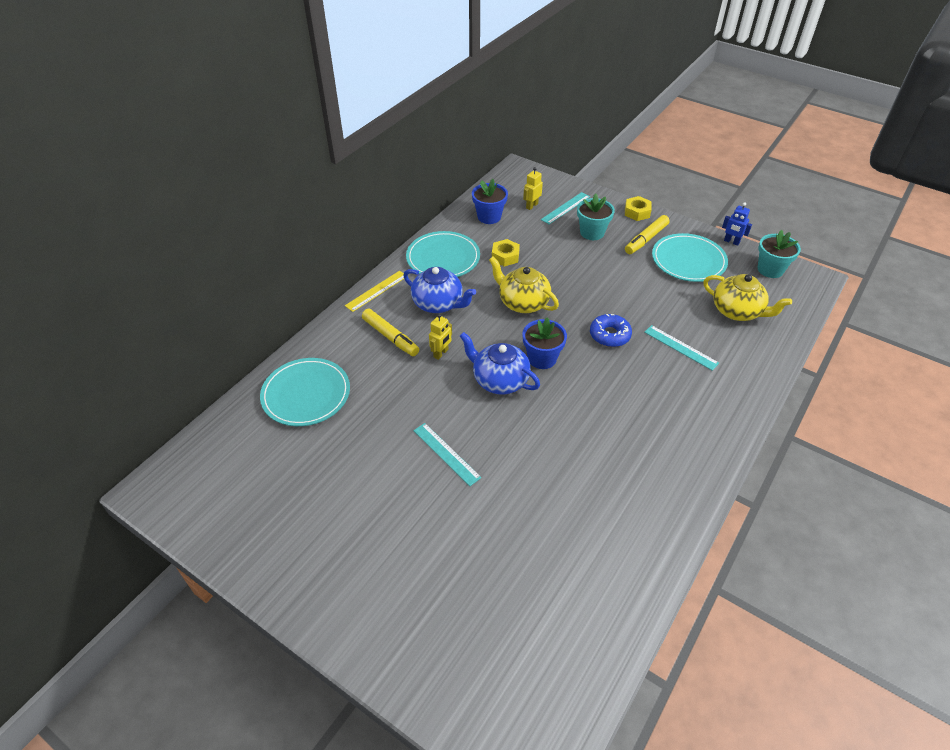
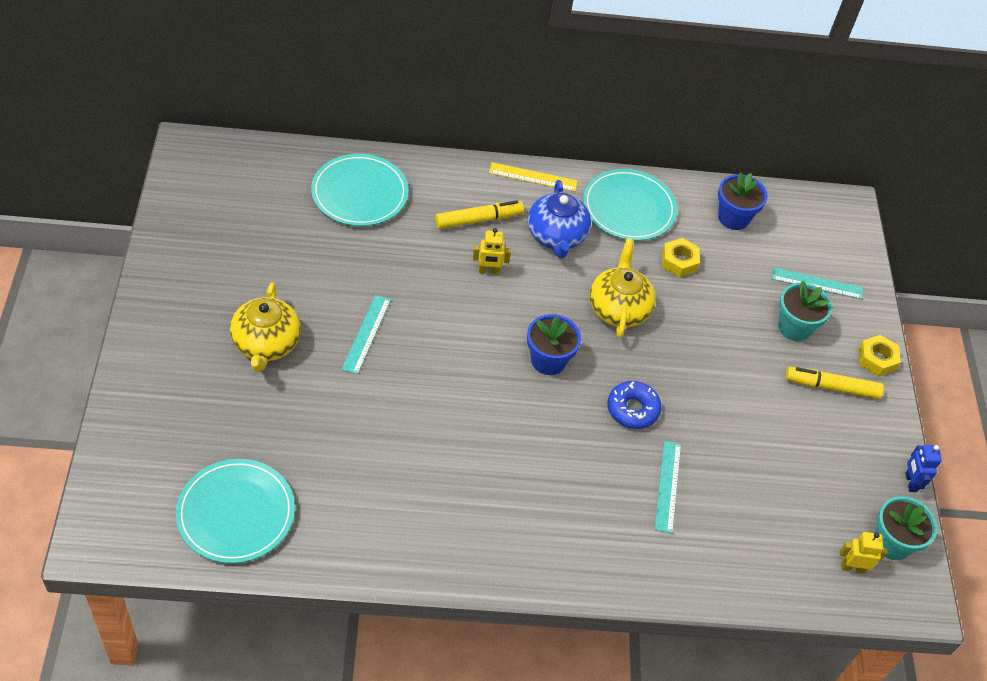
camera: 50 degrees right, 5 degrees up
(390, 337) = (479, 220): yellow marker -> yellow marker turned 120 degrees counterclockwise
(499, 380) = (490, 336): blue teapot -> none
(531, 206) = (790, 249): yellow robot -> yellow robot (852, 567)
(688, 260) = (830, 446): turquoise plate -> turquoise plate (236, 513)
(737, 311) = (779, 527): yellow teapot -> yellow teapot (266, 344)

